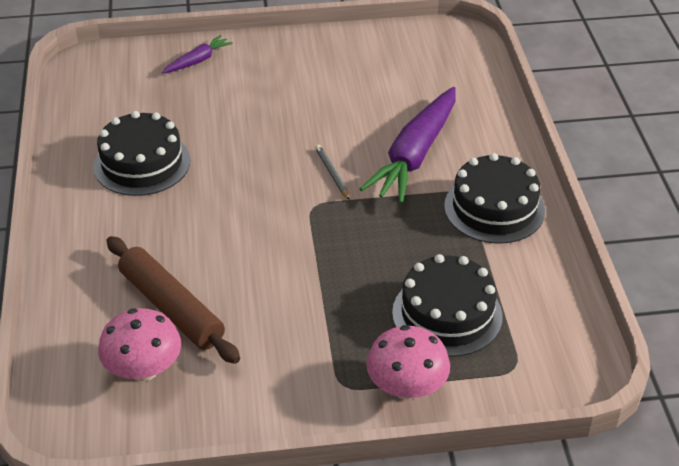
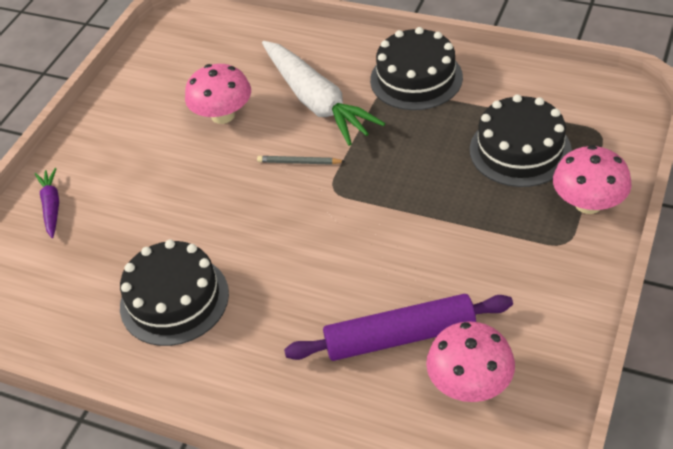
camera: 55 degrees left, 5 degrees up
(172, 307) = (400, 336): brown rolling pin -> purple rolling pin
(357, 107) = (223, 115): none -> pink mushroom
(415, 155) = (316, 101): purple carrot -> white carrot

